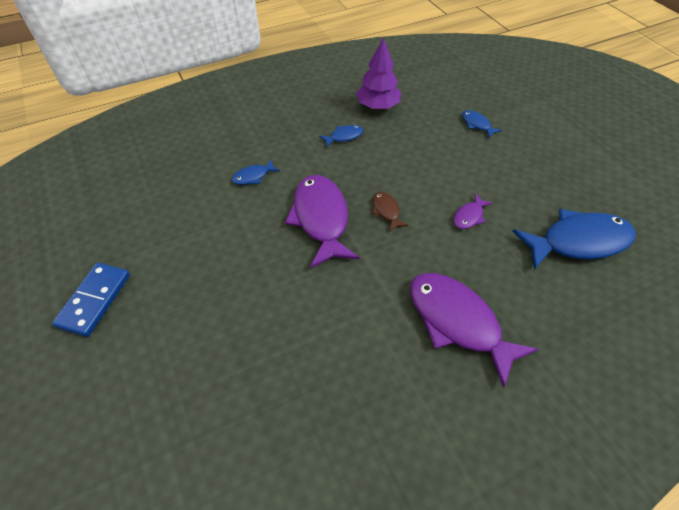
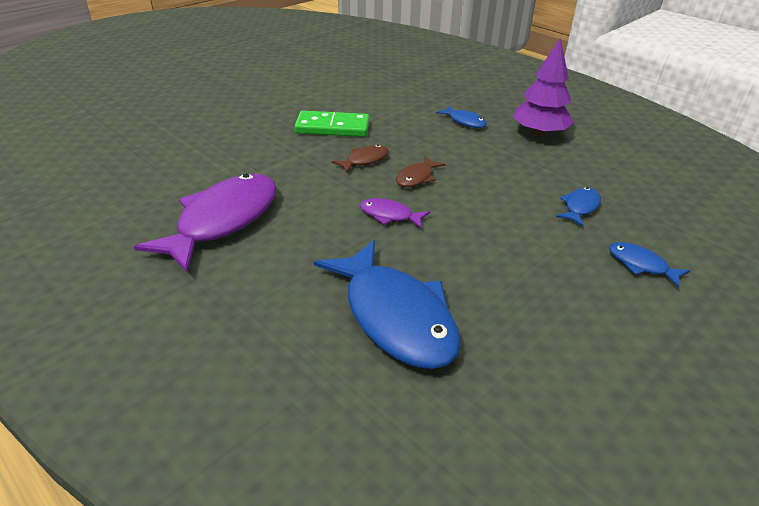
camera: 70 degrees right, 15 degrees down
(95, 300) = (207, 62): blue domino -> none
(253, 176) = (368, 89): blue fish -> blue fish (640, 265)
(321, 219) = (332, 127): purple fish -> green domino
(421, 188) = (417, 177): none -> brown fish

